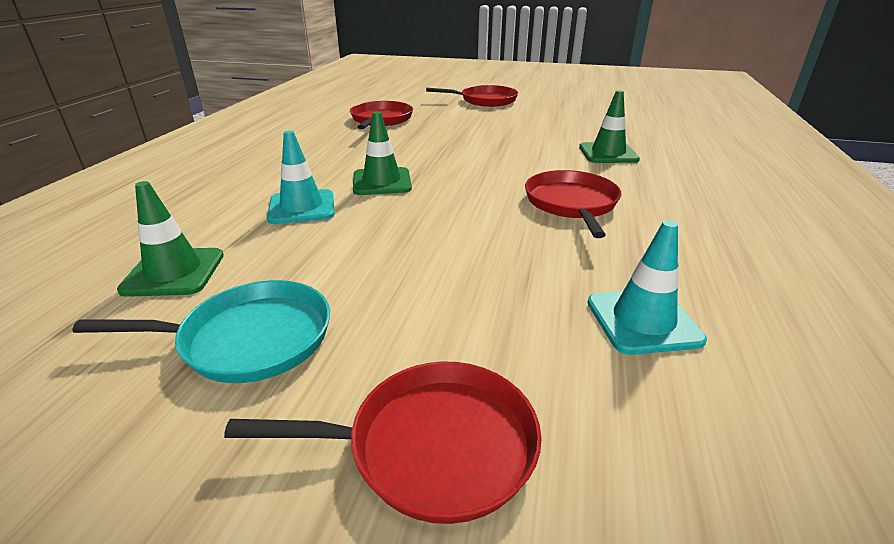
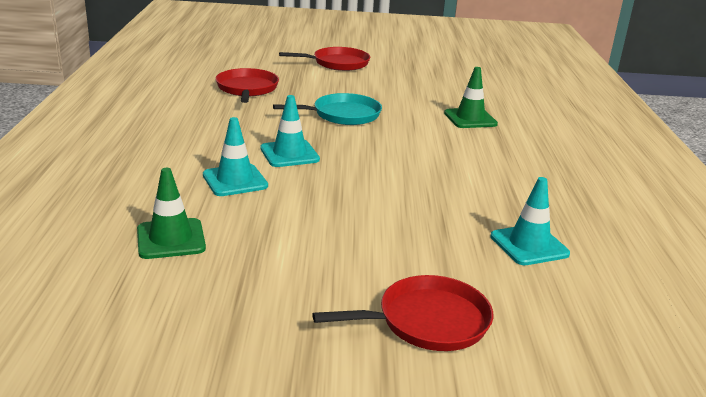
camera: 15 degrees left, 5 degrees down
(249, 339) = (270, 278): turquoise pan -> turquoise pan (343, 115)
(382, 182) = (289, 154): green traffic cone -> turquoise traffic cone
(571, 203) = (455, 165): red pan -> none

